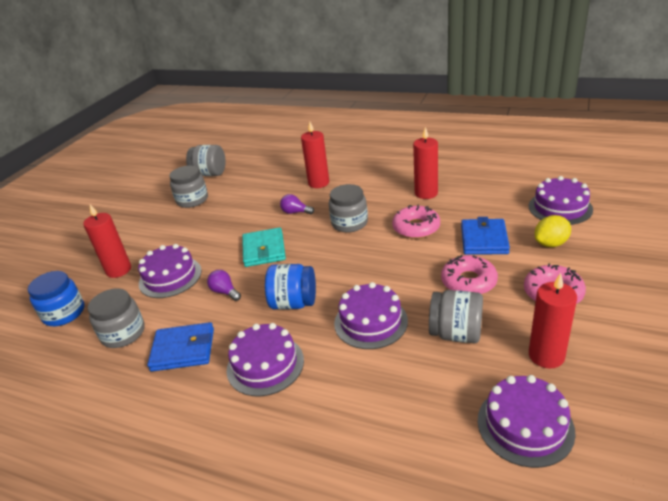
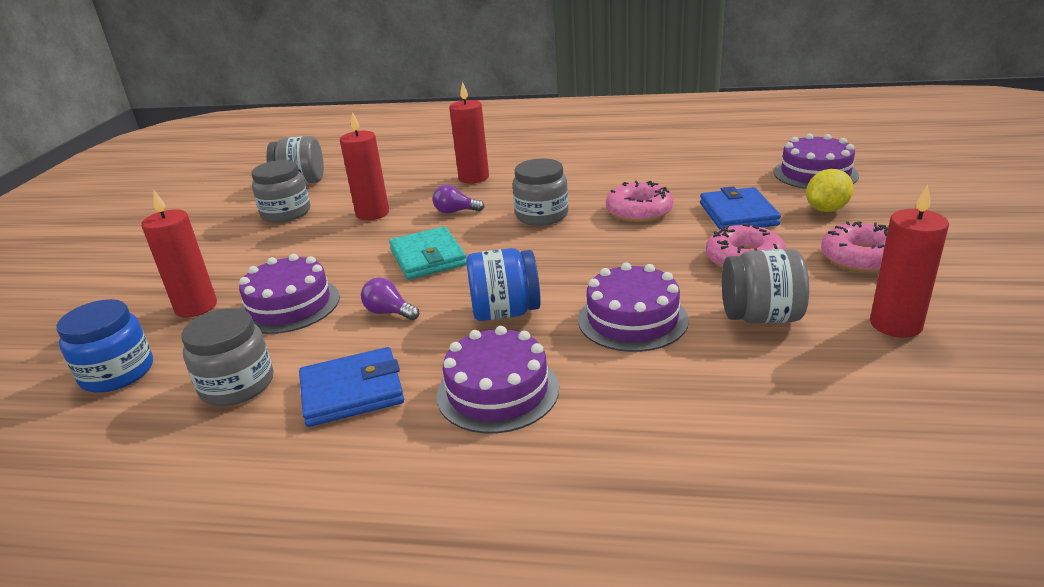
camera: 15 degrees left, 5 degrees down
(426, 193) = (632, 175): red candle -> red candle (372, 213)
(525, 425) = (917, 405): purple cake -> none

